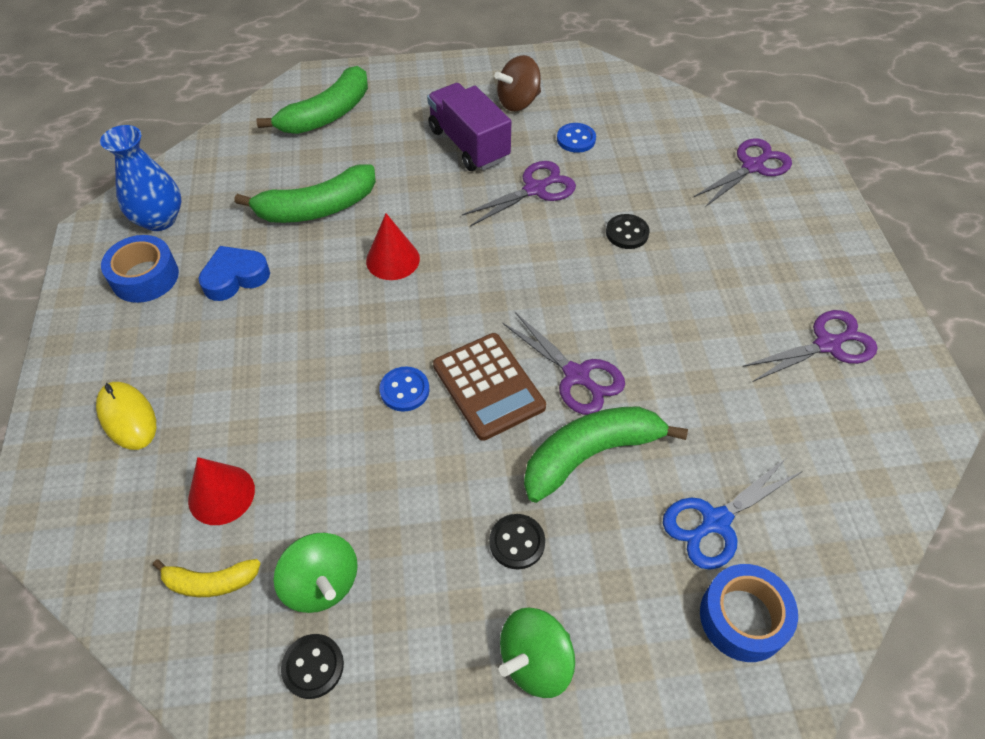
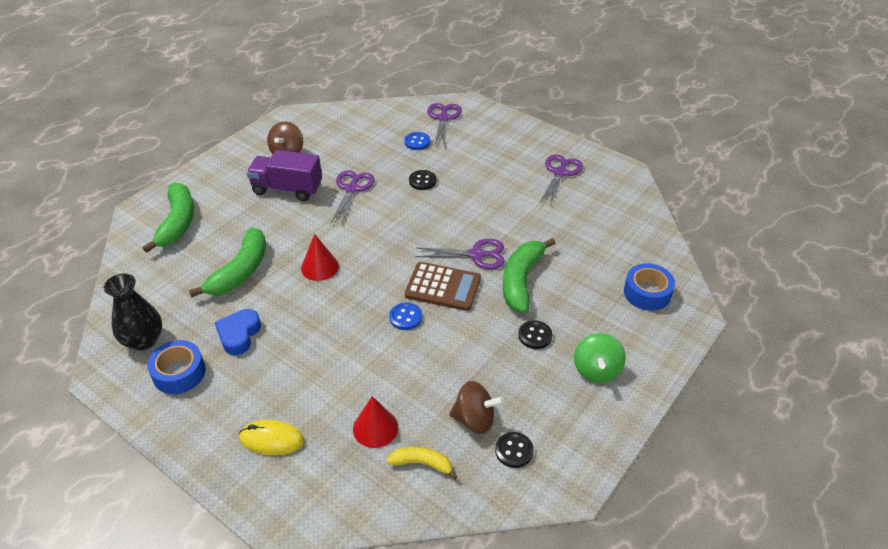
camera: 45 degrees left, 10 degrees down
(159, 219) = (143, 340): blue vase -> black vase
(210, 582) = (422, 463): yellow banana -> yellow banana turned 120 degrees counterclockwise
(322, 584) = (474, 419): green spinning top -> brown spinning top
(576, 139) = (343, 154): blue button -> blue button (417, 142)
(715, 521) = (598, 268): blue scissors -> none

